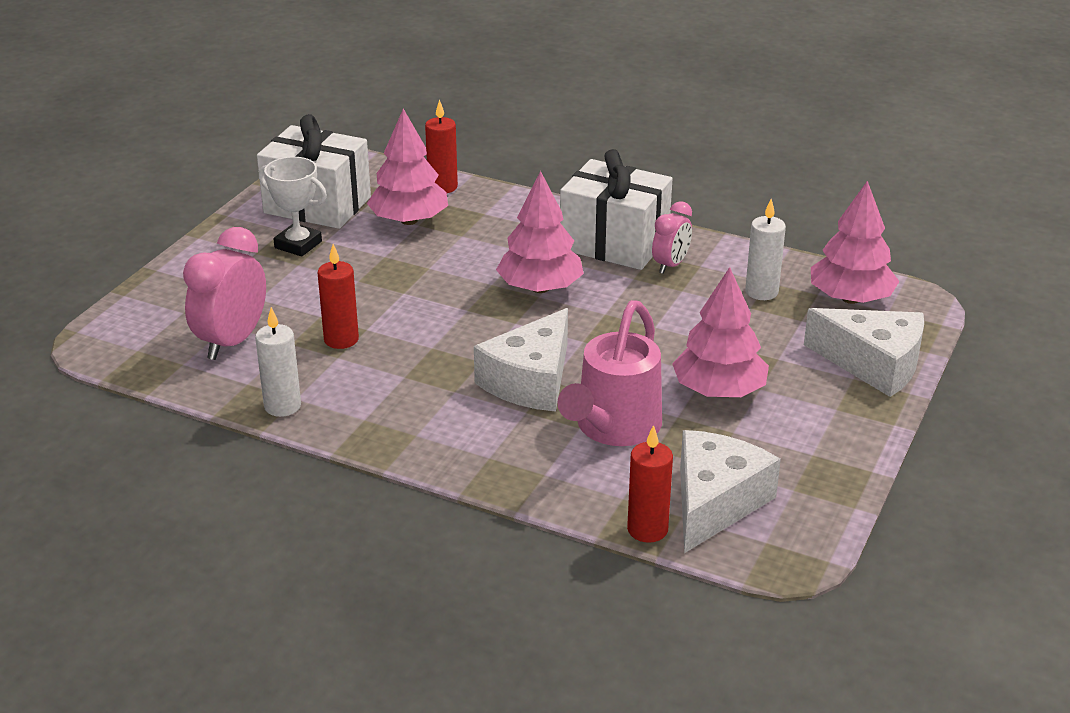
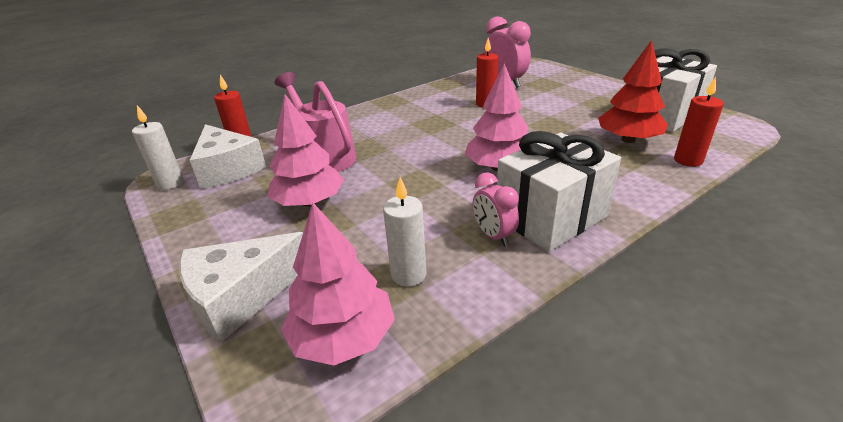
camera: 120 degrees right, 0 degrees up
(282, 406) = (439, 87): white candle -> white candle (170, 183)
(298, 245) = (604, 105): white trophy -> none
(409, 220) = (628, 140): pink tree -> red tree
(530, 381) = (395, 143): white cheese -> none

